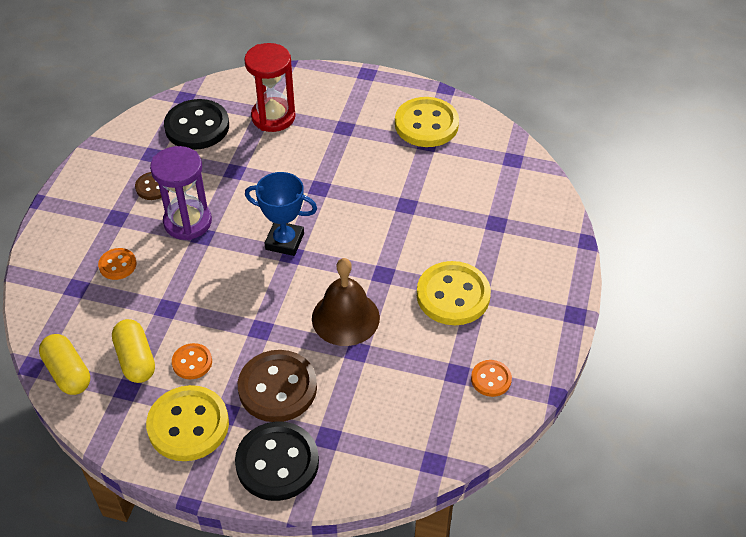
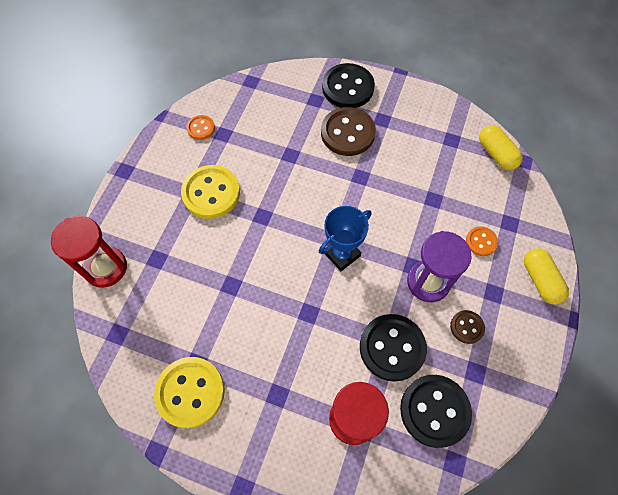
camera: 175 degrees left, 15 degrees up
(136, 359) = (450, 160): yellow capsule -> yellow capsule (540, 280)
(188, 425) = (406, 113): yellow button -> none
(192, 362) = (409, 155): orange button -> none
(233, 166) = (392, 348): none -> black button
(284, 241) = (342, 254): blue trophy -> blue trophy turned 60 degrees counterclockwise
(345, 318) = (296, 181): brown bell -> none
(550, 211) = (106, 268): none -> red hourglass

